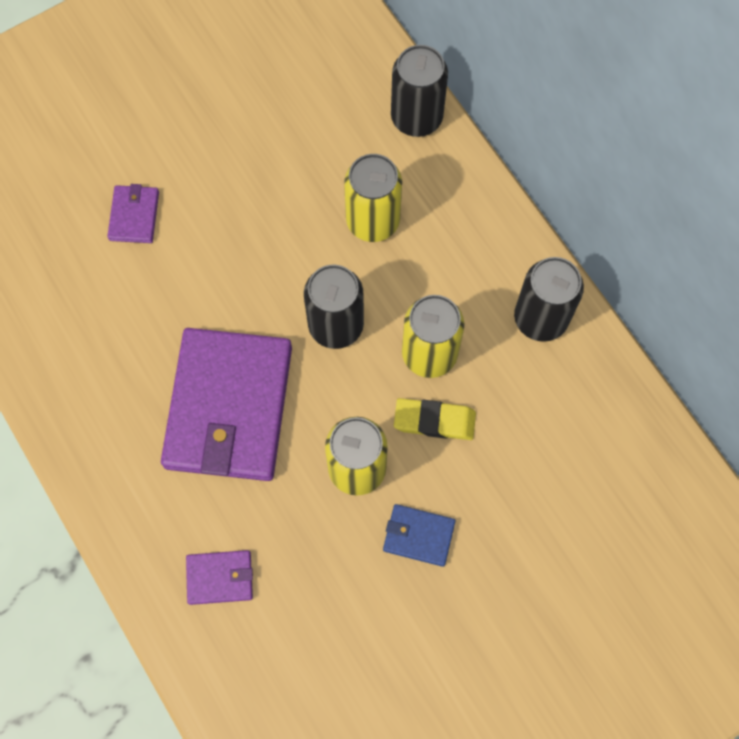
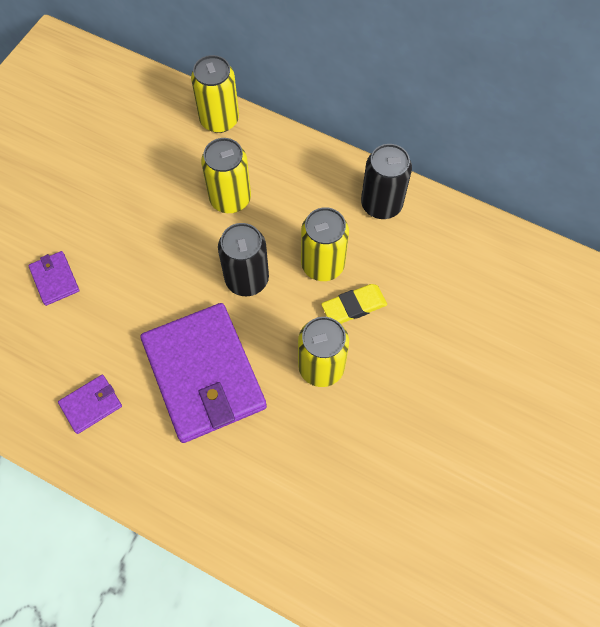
camera: 30 degrees left, 5 degrees down
(220, 577) = (270, 498): purple wallet -> purple wallet (91, 404)
(416, 117) = (219, 119): black can -> yellow can
(418, 536) = (391, 388): blue wallet -> none

